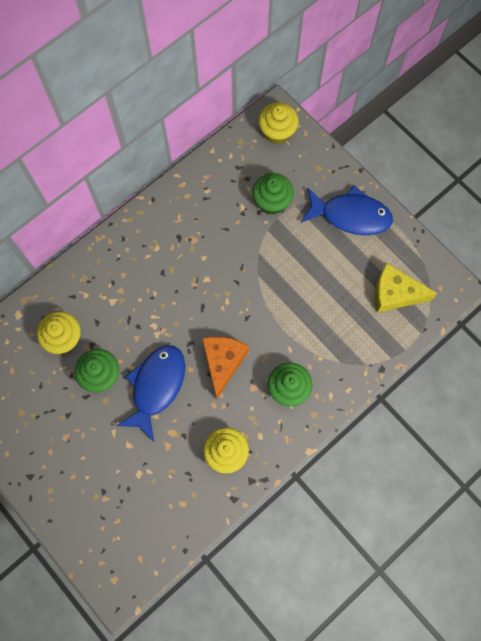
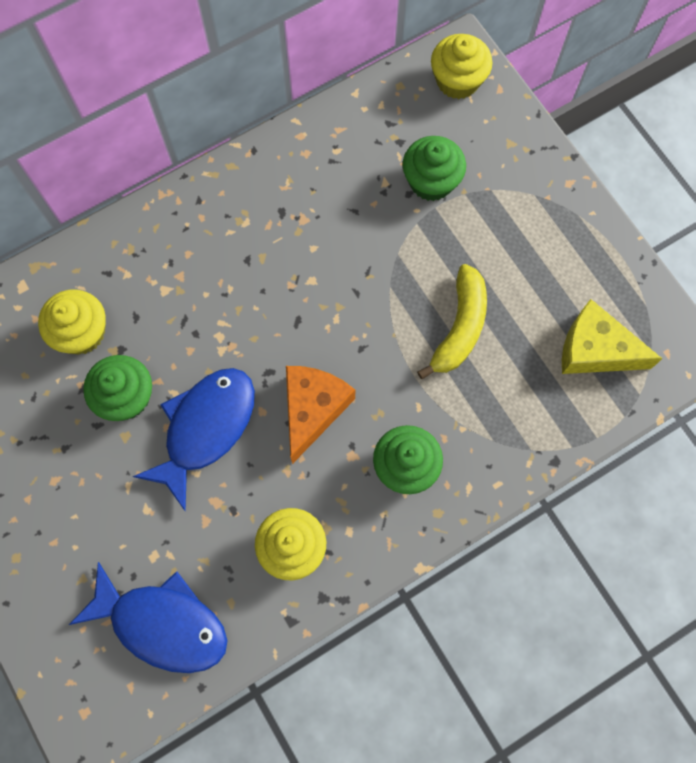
camera: 10 degrees right, 0 degrees up
(307, 294) = (460, 327): none -> yellow banana
(350, 215) = (547, 221): blue fish -> blue fish (162, 623)

